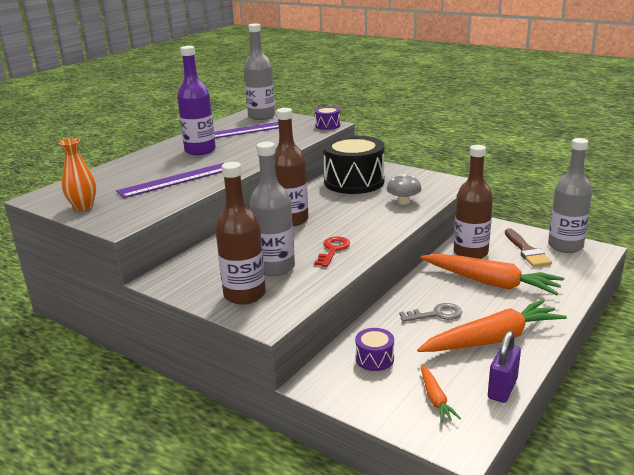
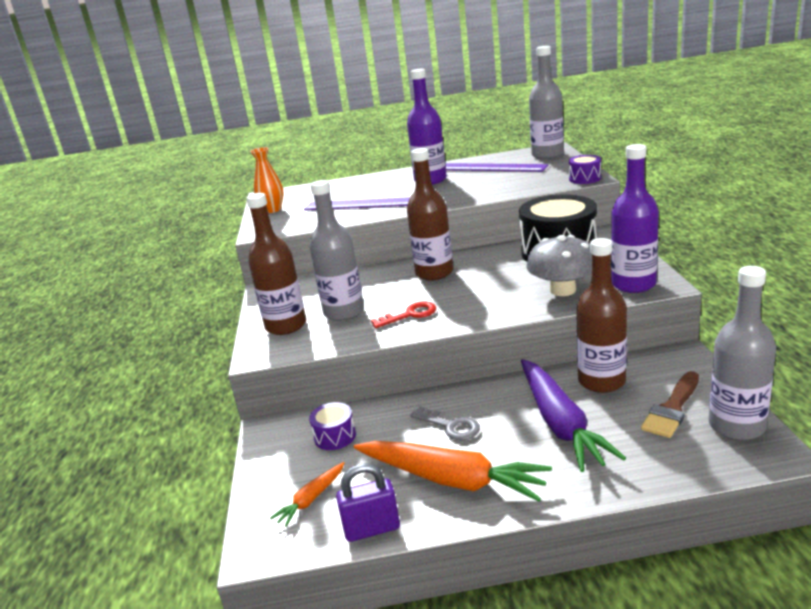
camera: 50 degrees right, 0 degrees up
(403, 202) = (563, 290): grey mushroom -> grey mushroom, size x1.58
(436, 186) = (633, 284): none -> purple bottle
(490, 283) = (560, 423): orange carrot -> purple carrot

